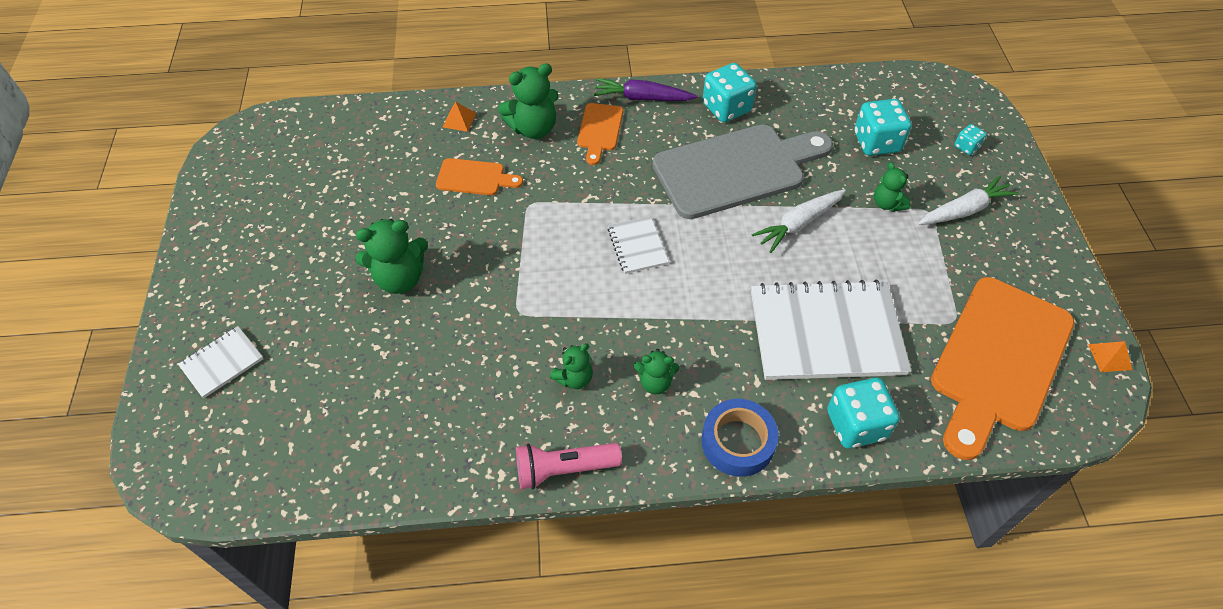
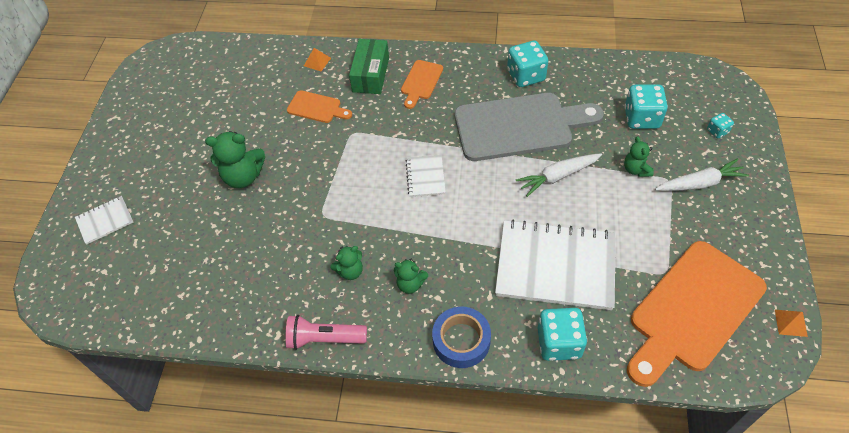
camera: 15 degrees right, 0 degrees up
(533, 128) = (371, 75): green teddy bear -> green box
(642, 98) = (461, 60): purple carrot -> none

